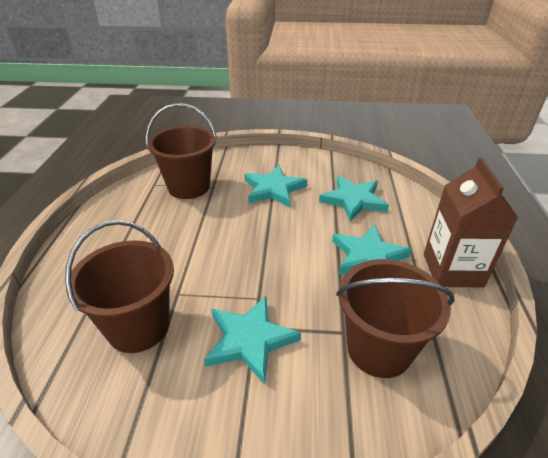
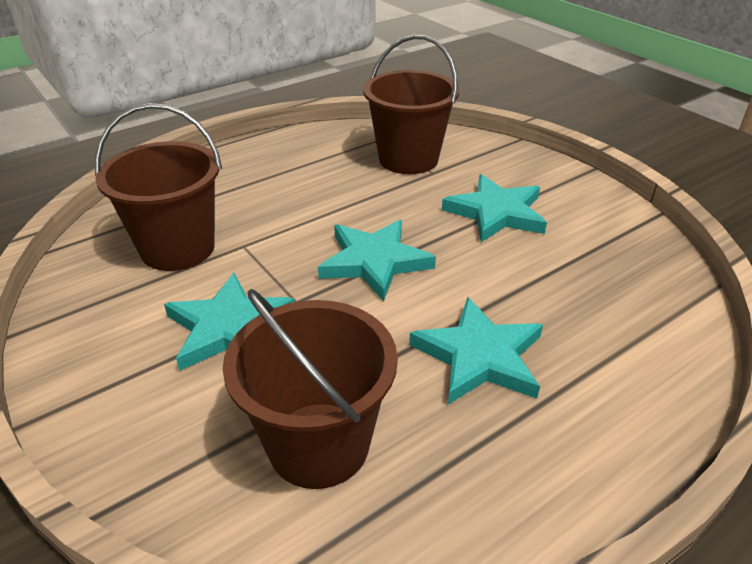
camera: 50 degrees right, 0 degrees up
(353, 200) = (580, 287): turquoise star -> turquoise star (374, 261)
(452, 270) = (571, 462): brown carton -> none

